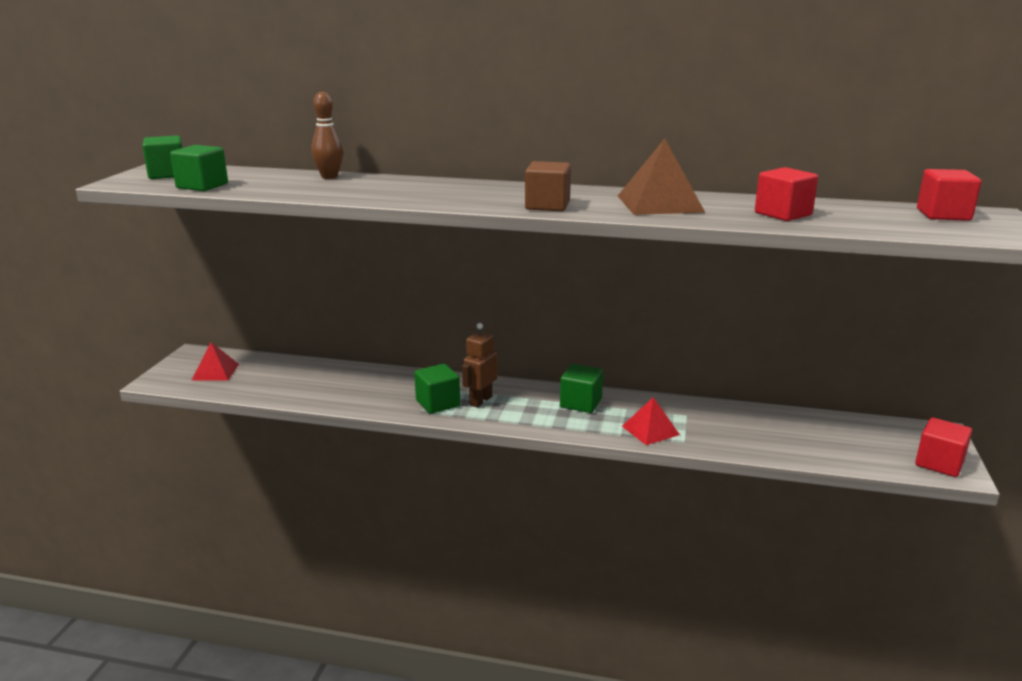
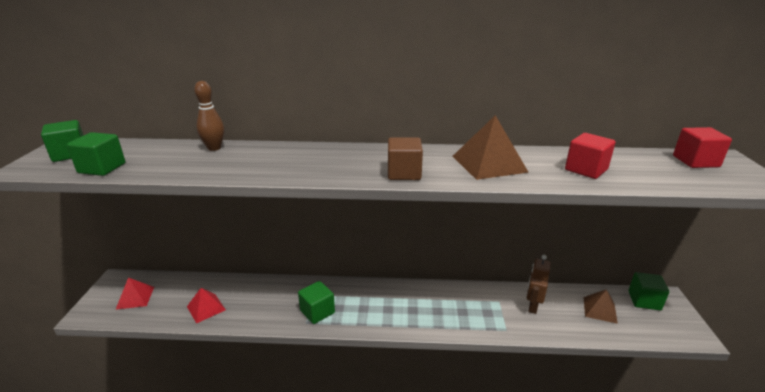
camera: 10 degrees left, 5 degrees up
(480, 400) = (349, 305): brown robot -> brown robot (532, 306)
(580, 403) = (422, 298): green cube -> green cube (644, 300)
(650, 430) = (479, 321): red pyramid -> red pyramid (206, 308)
(828, 435) = (599, 310): none -> brown pyramid
(939, 463) = (680, 328): red cube -> none

